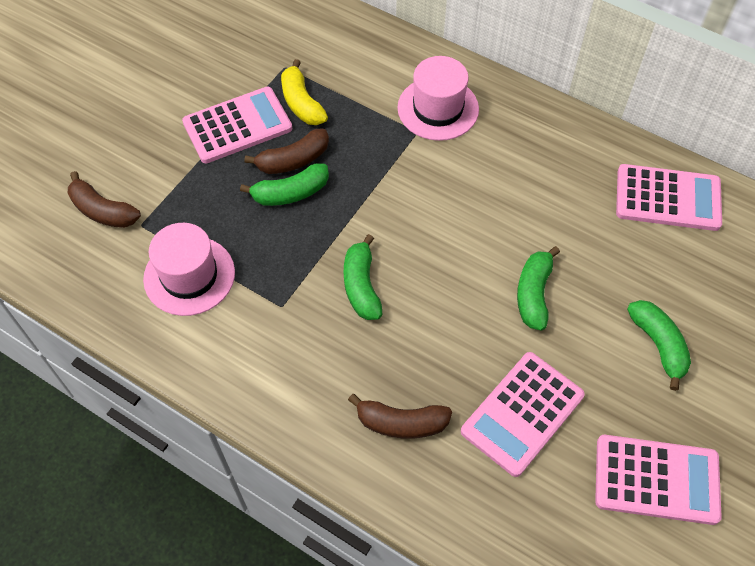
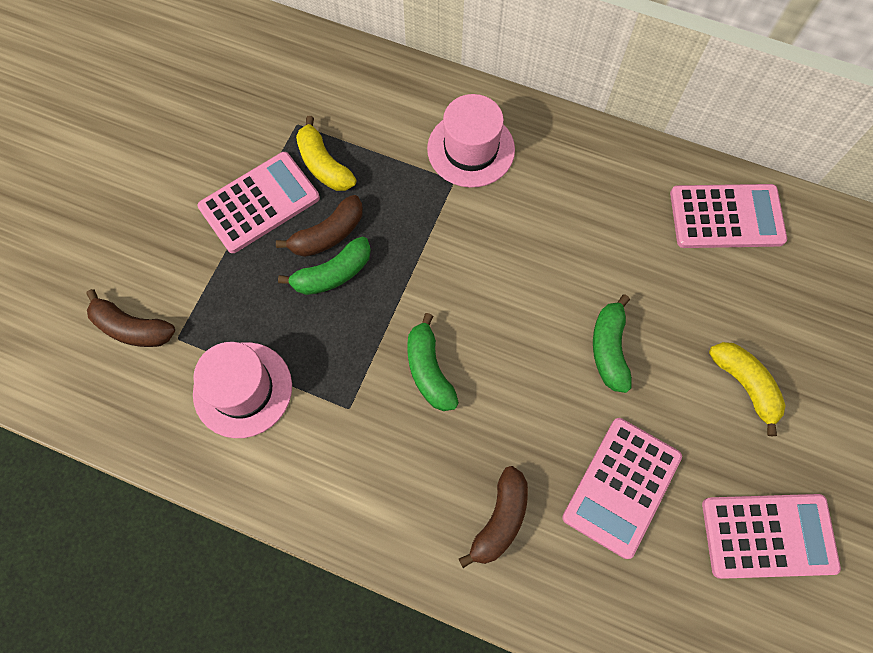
camera: 10 degrees left, 10 degrees up
(401, 423) = (500, 520): brown banana -> brown banana turned 60 degrees counterclockwise
(658, 345) = (745, 385): green banana -> yellow banana

